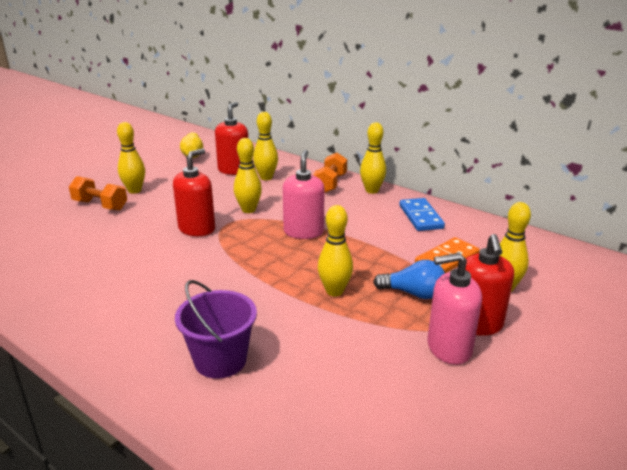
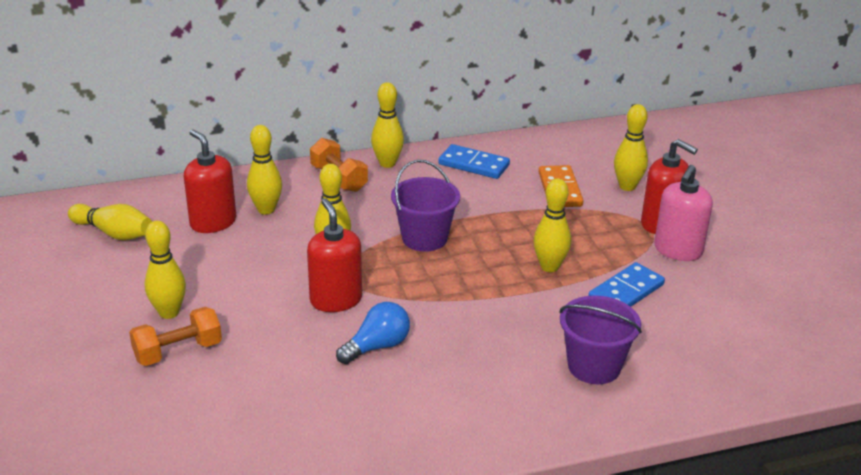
camera: 55 degrees left, 5 degrees up
(303, 232) = (424, 238): pink soap dispenser -> purple bucket
(346, 340) = (626, 292): none -> blue domino
(413, 293) = (593, 230): blue light bulb -> blue light bulb (377, 346)

